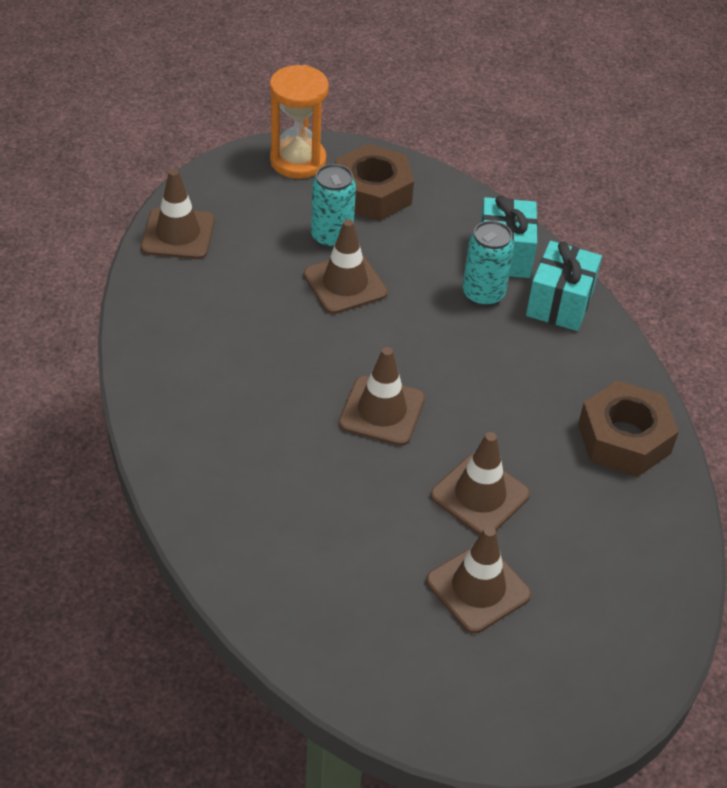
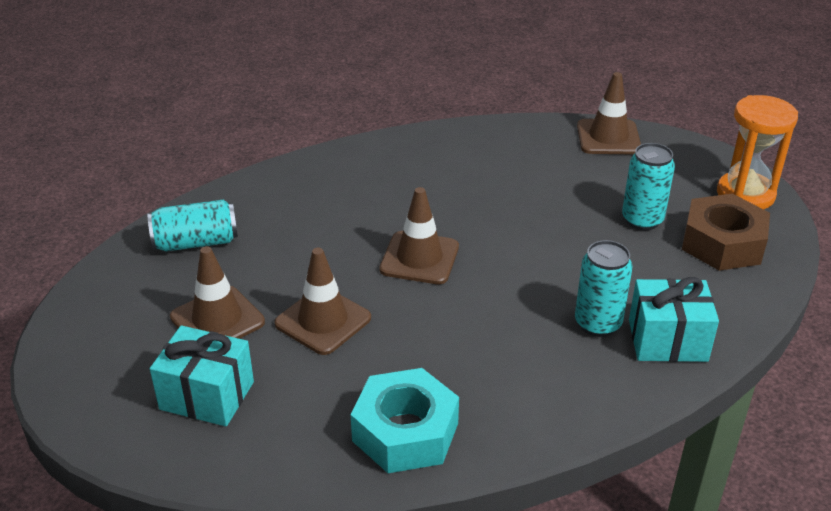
camera: 90 degrees right, 10 degrees down
(339, 618) = (196, 242): none -> turquoise can
(345, 284) = (579, 231): brown traffic cone -> none
(560, 303) = (605, 385): turquoise gift -> turquoise gift (207, 395)
(624, 438) = (405, 432): brown nut -> turquoise nut

